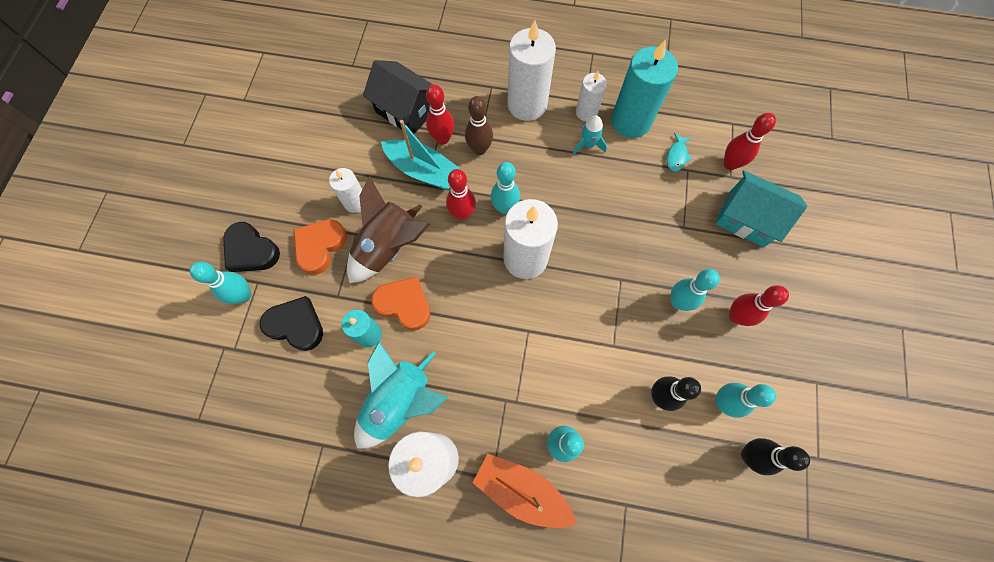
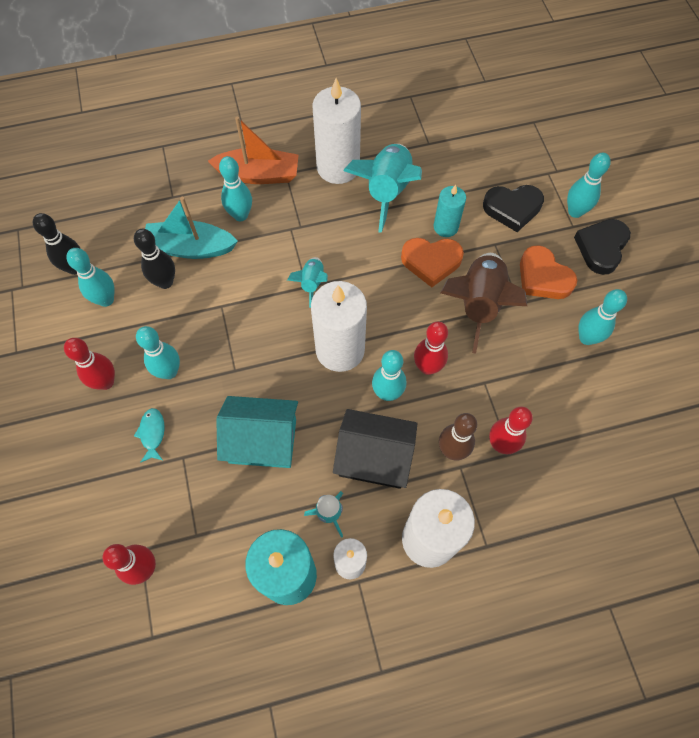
camera: 155 degrees right, 5 degrees down
(251, 251) = (601, 248): black heart -> black heart turned 75 degrees counterclockwise
(320, 246) = (543, 277): orange heart -> orange heart turned 135 degrees clockwise
(325, 183) = (587, 338): none -> turquoise bowling pin
(355, 202) = (542, 332): white candle -> none
(406, 110) = (565, 462): black house -> black house (374, 457)
(423, 171) = (497, 396): turquoise boat -> turquoise boat (190, 248)
(521, 331) = (312, 283): none -> turquoise rocket
(676, 156) = (215, 549): turquoise fish -> turquoise fish (152, 433)
(746, 218) = (111, 499): turquoise house -> turquoise house (262, 441)

